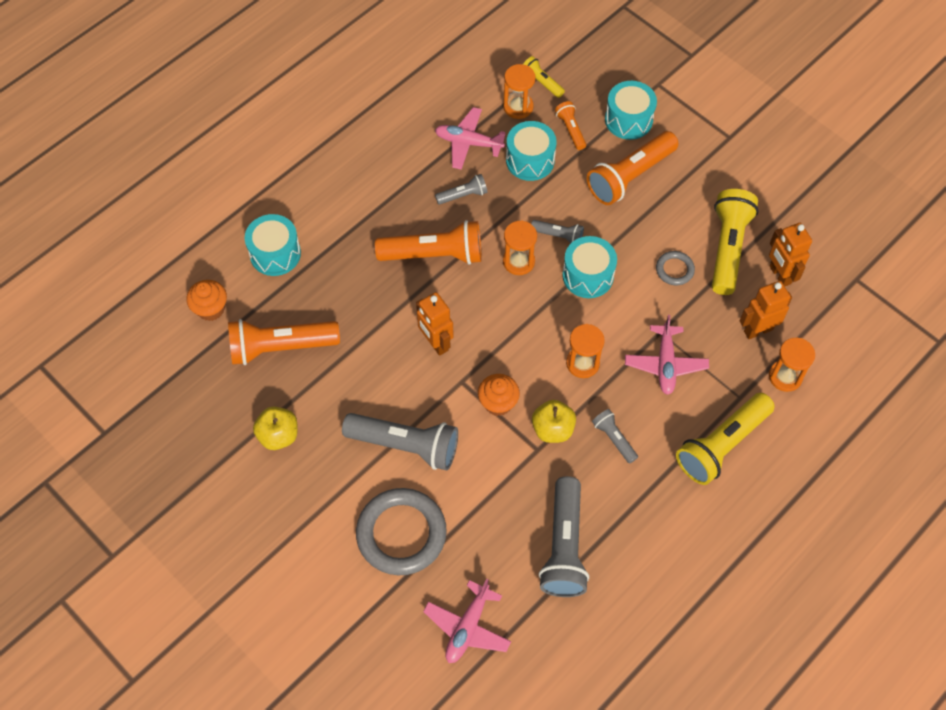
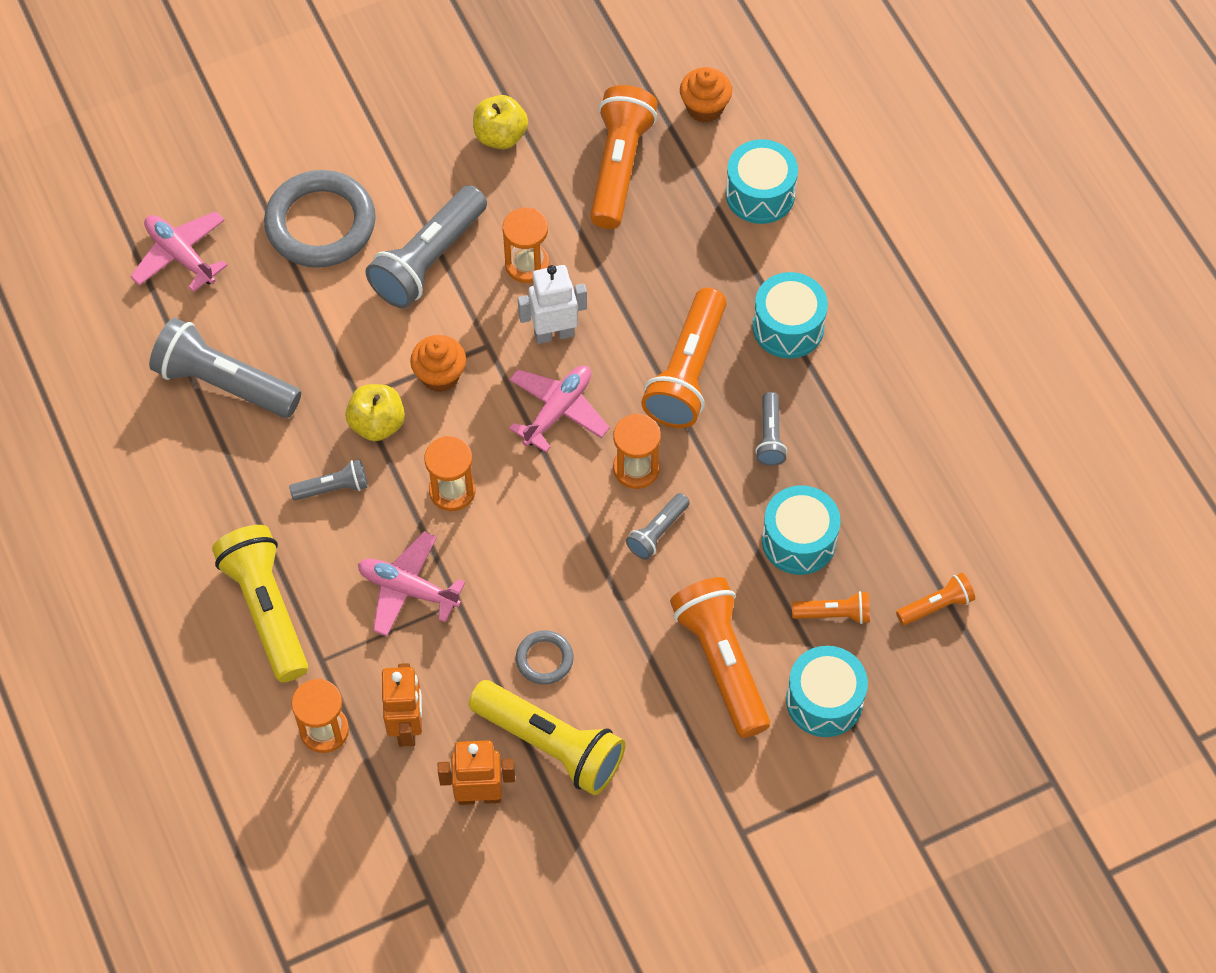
camera: 110 degrees right, 0 degrees up
(435, 343) = (554, 333): orange robot -> white robot
(468, 143) = (858, 471): pink plane -> pink plane (558, 410)
(518, 107) = (900, 558): orange hourglass -> orange hourglass (527, 264)
(541, 82) = (936, 606): yellow flashlight -> orange flashlight
(588, 275) = (580, 545): turquoise drum -> turquoise drum (788, 327)

